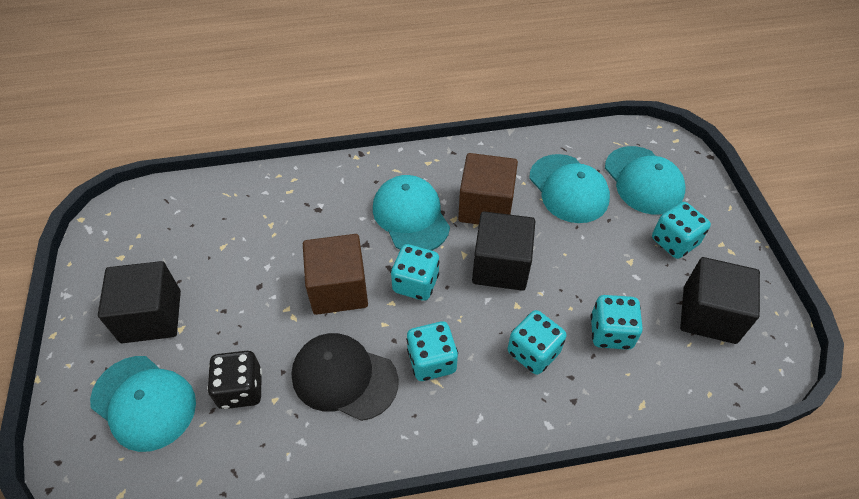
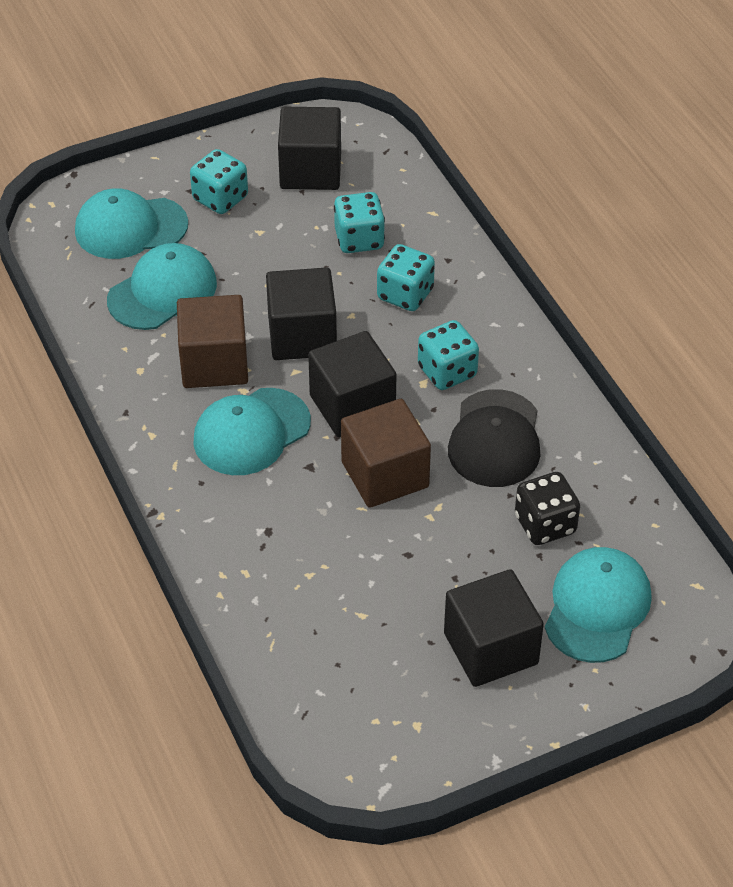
camera: 105 degrees left, 5 degrees down
(415, 283) = (352, 406): turquoise dice -> black cube
(643, 180) = (130, 228): turquoise cap -> turquoise cap turned 150 degrees counterclockwise

